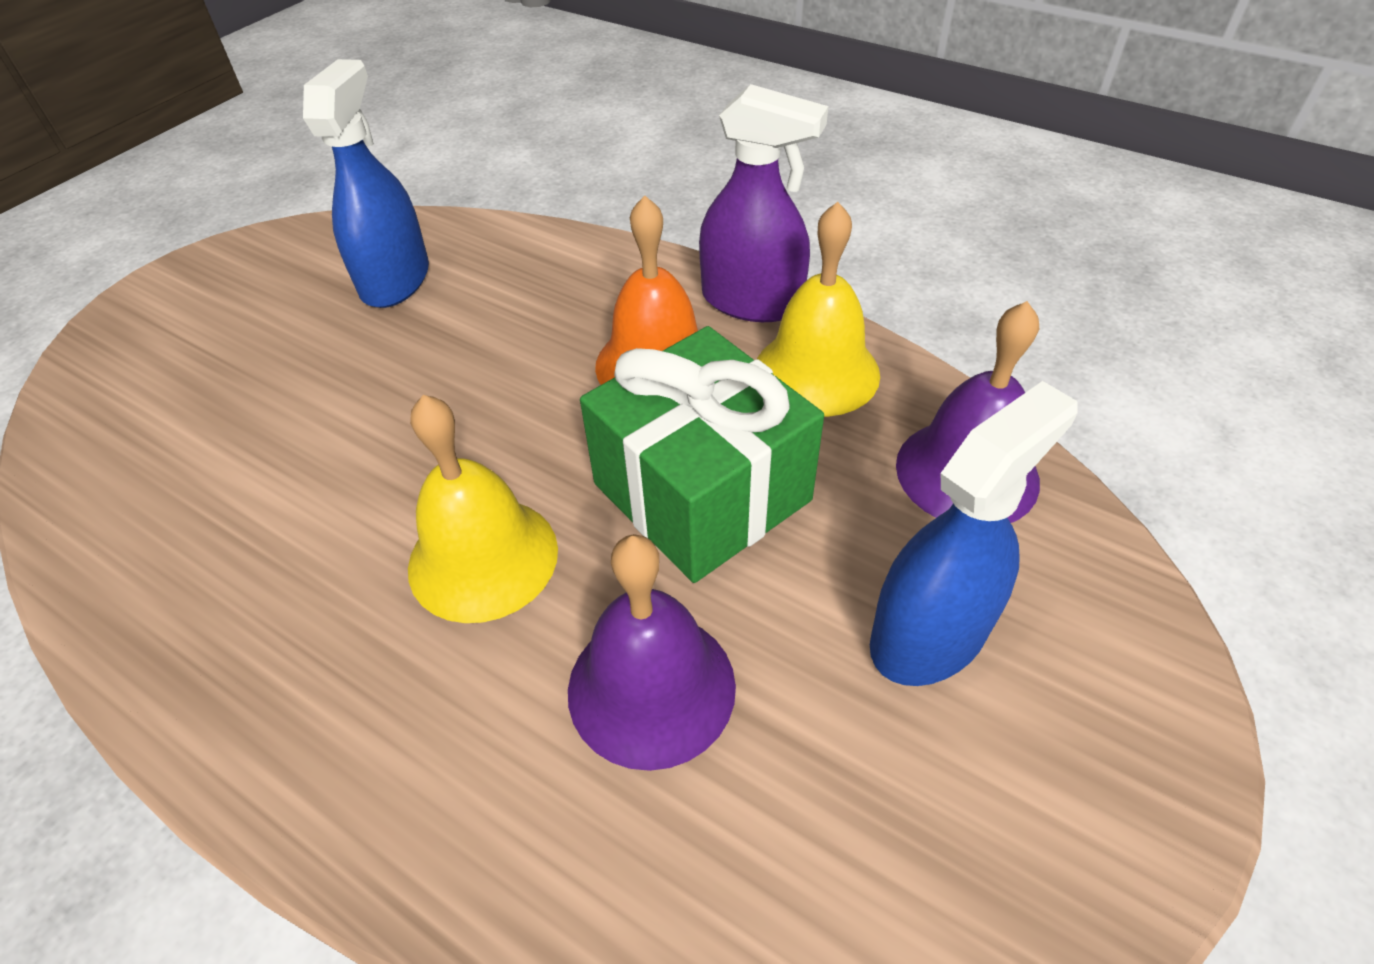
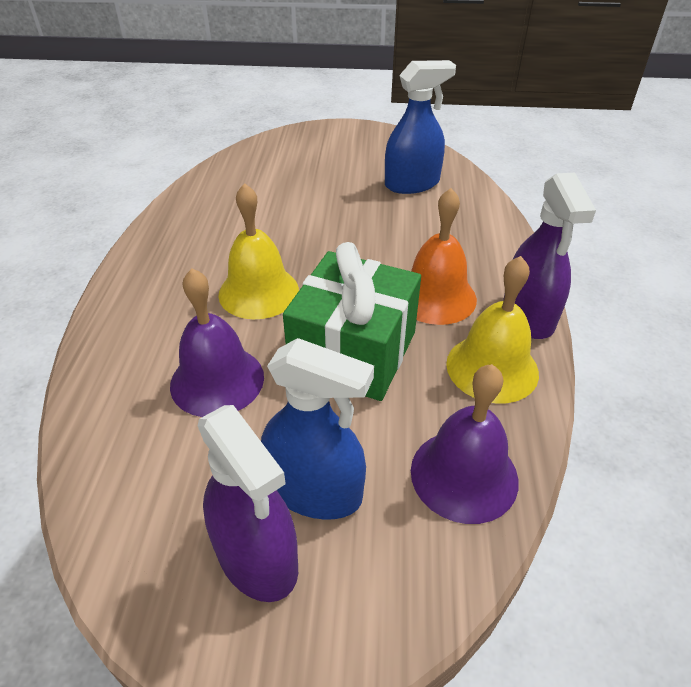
camera: 60 degrees right, 5 degrees down
(1013, 744) = (257, 557): none -> purple spray bottle

